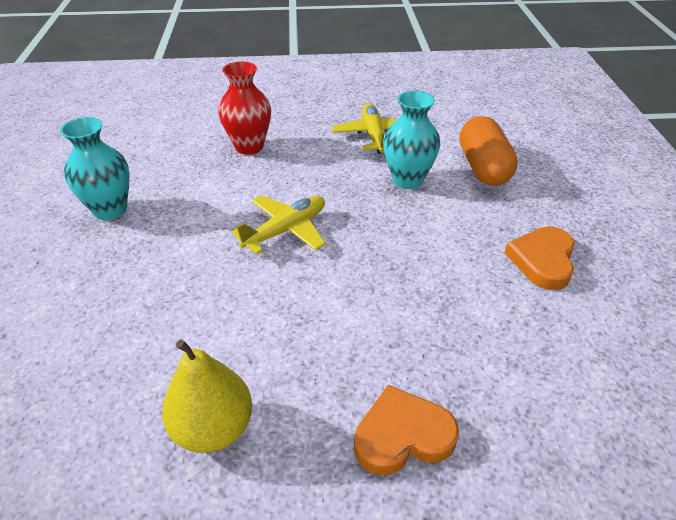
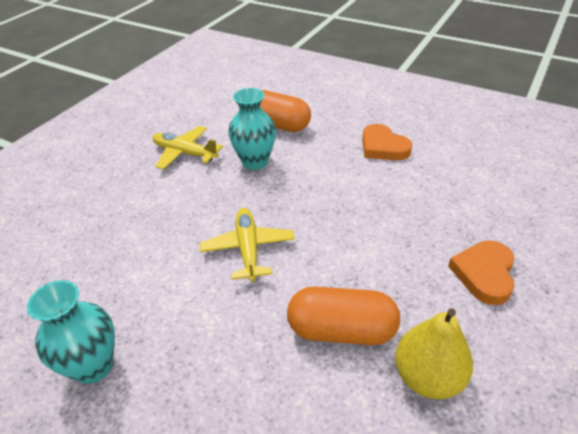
camera: 55 degrees left, 0 degrees up
(231, 336) = (341, 330): none -> orange capsule
(249, 147) = (113, 227): red vase -> none

